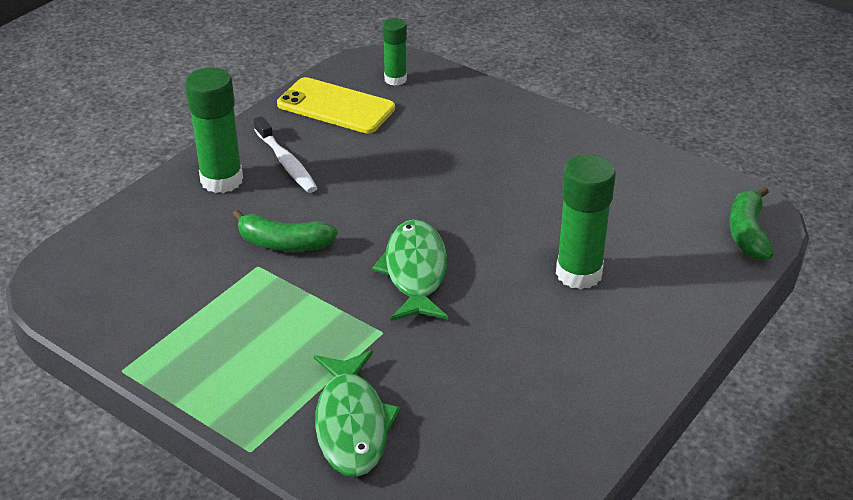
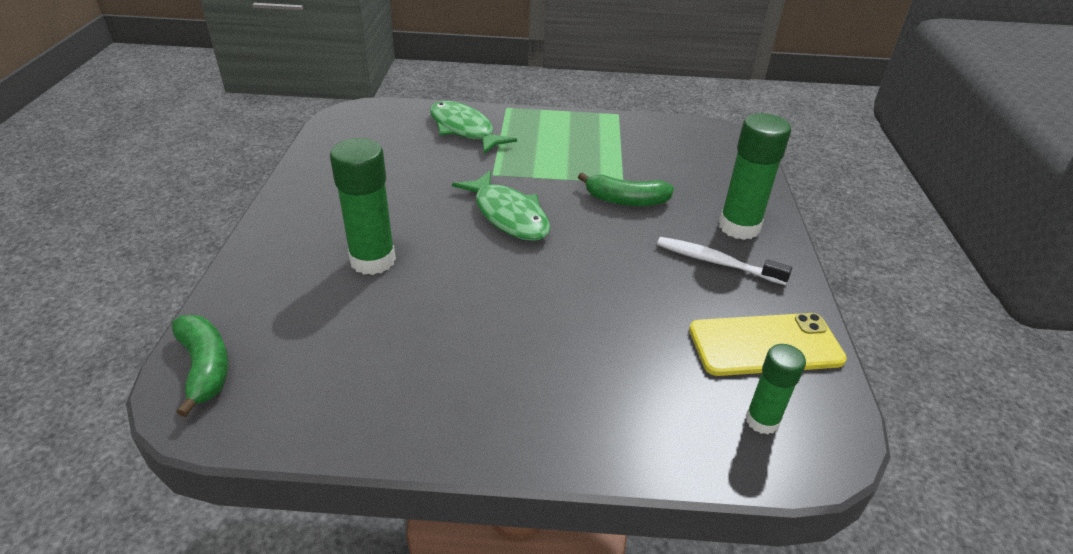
camera: 145 degrees right, 0 degrees up
(283, 243) = (625, 200): green banana -> green banana turned 150 degrees counterclockwise

